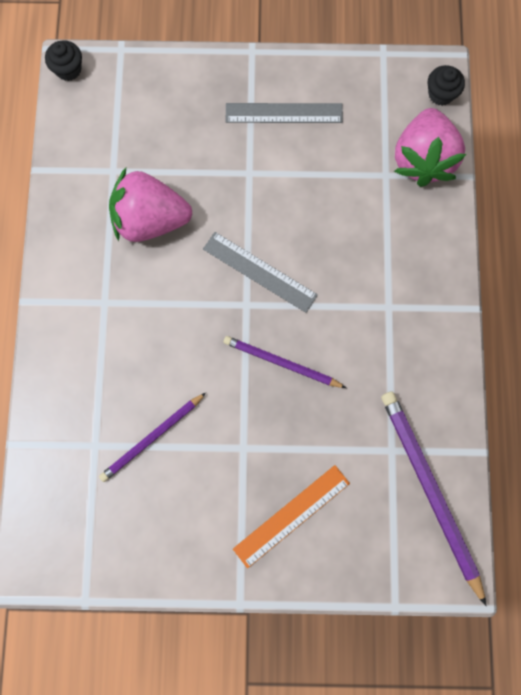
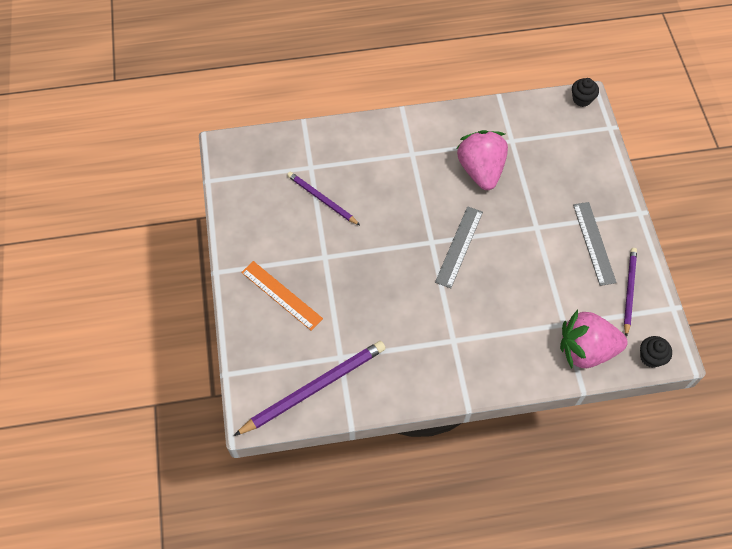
camera: 80 degrees right, 15 degrees down
(282, 363) = (392, 272): purple pencil -> purple pencil (629, 291)

